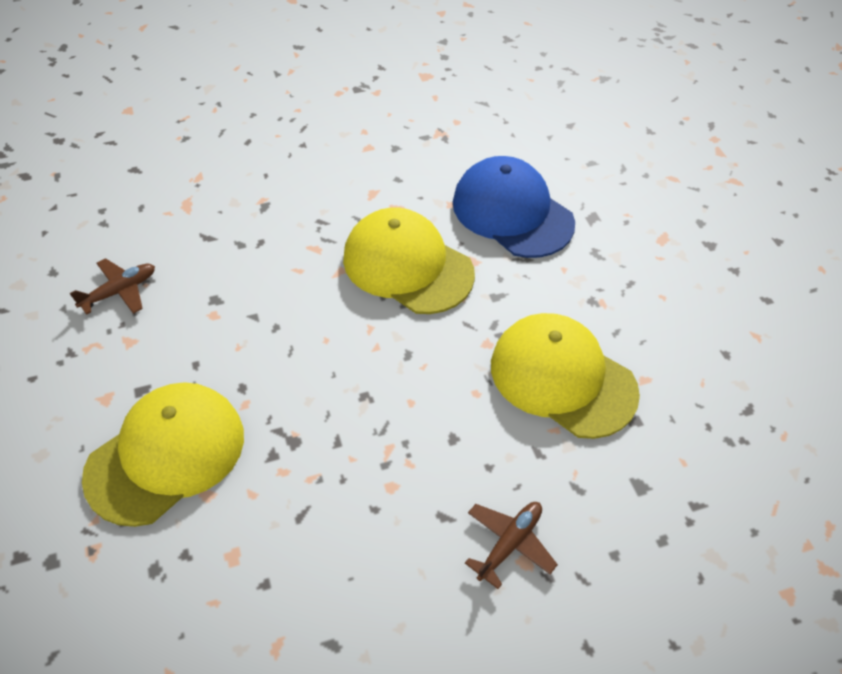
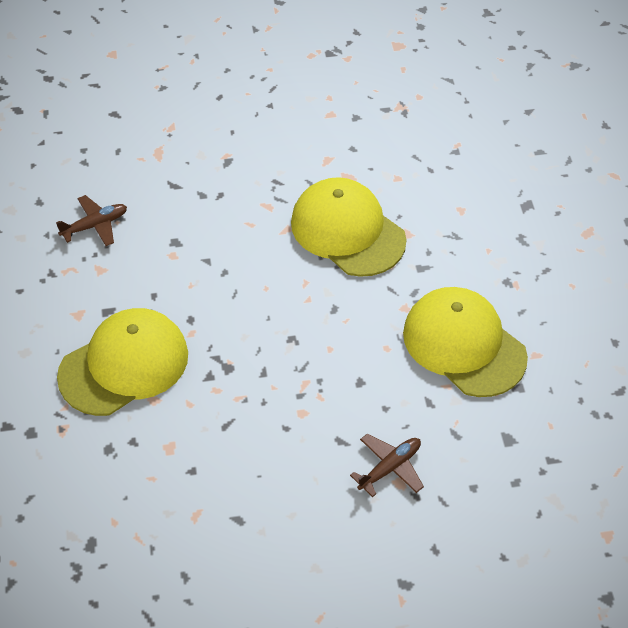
camera: 10 degrees right, 0 degrees up
(512, 212) = (453, 192): blue cap -> none

